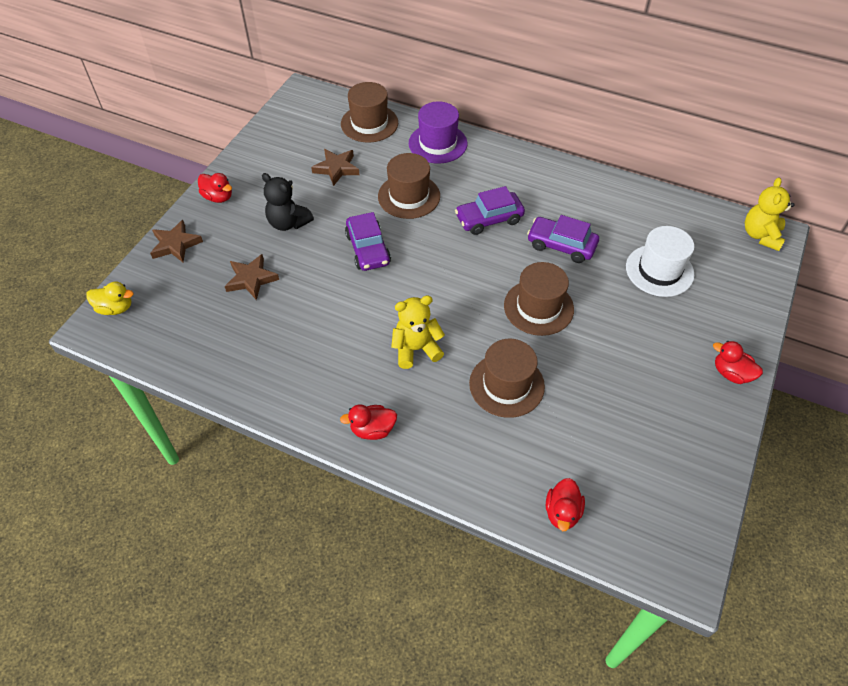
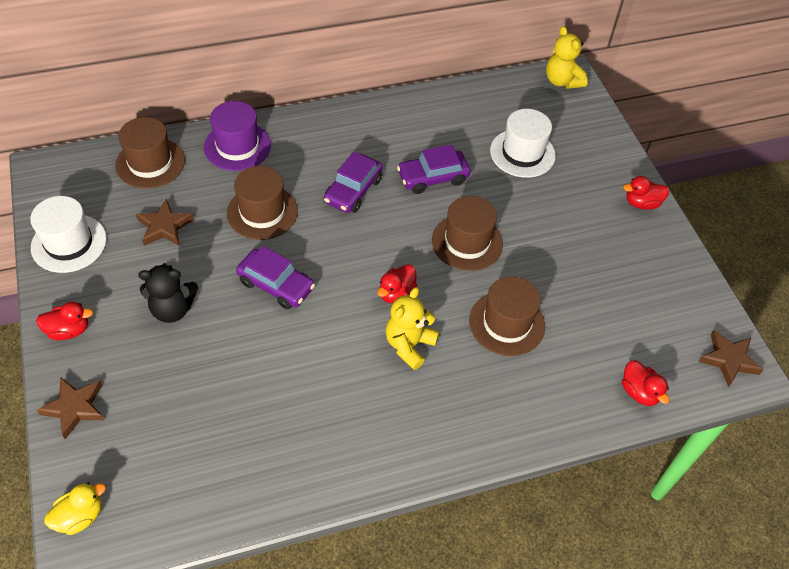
camera: 45 degrees left, 0 degrees up
(251, 279) = (194, 387): brown star -> brown star (728, 360)
(271, 145) = (69, 243): none -> white hat
(372, 429) = (445, 439): red duck -> red duck (396, 293)

